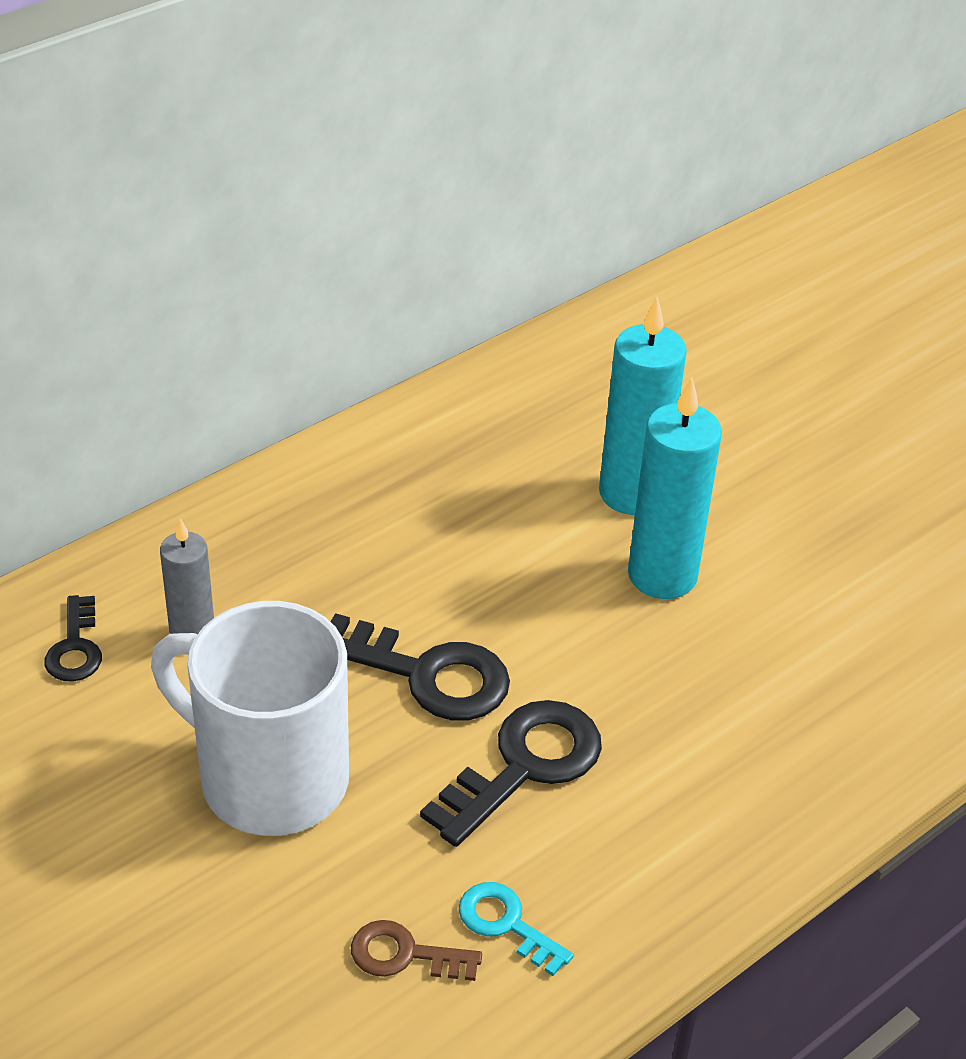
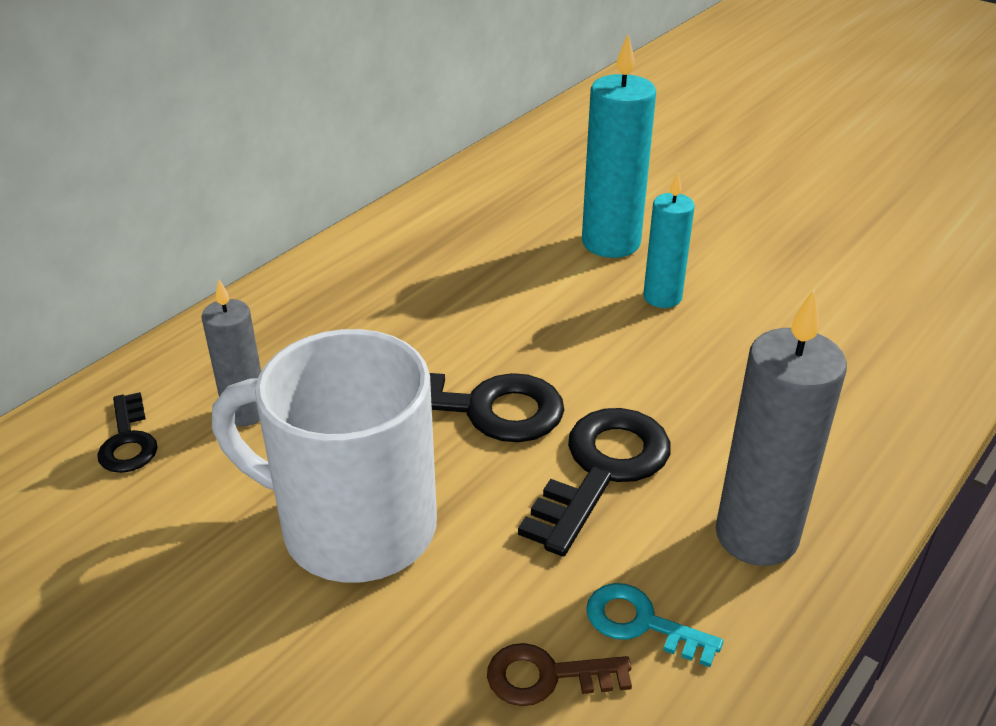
camera: 10 degrees left, 5 degrees down
(649, 862) = (756, 536): none -> grey candle
(662, 575) = (662, 297): turquoise candle -> turquoise candle, size x0.61

